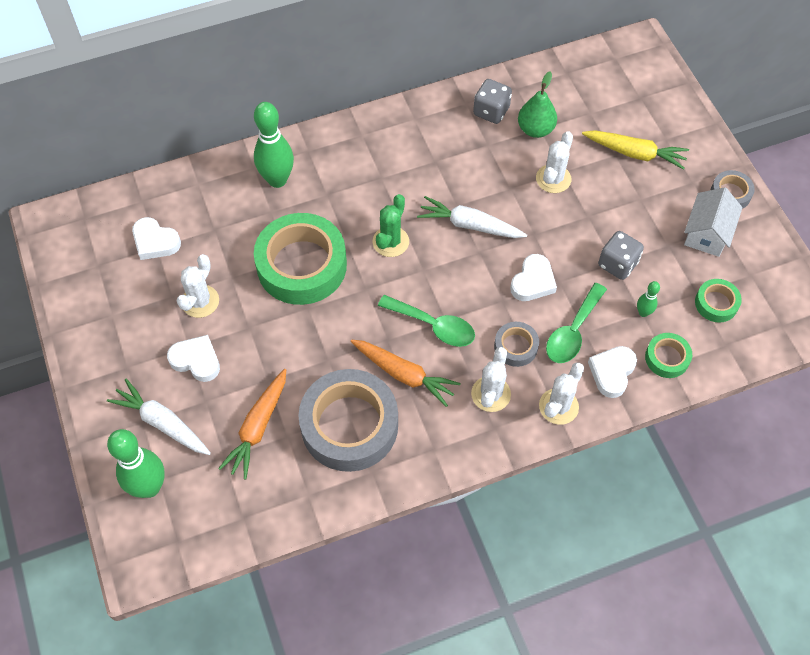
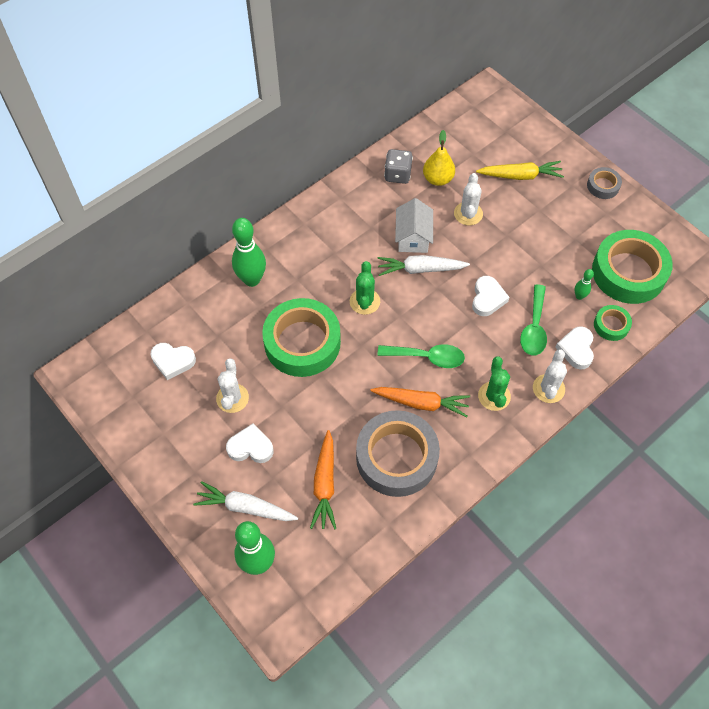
camera: 20 degrees left, 0 degrees up
(491, 394) = (494, 396): white cactus -> green cactus
(515, 347) = (496, 353): grey tape -> none
(535, 129) = (438, 179): green pear -> yellow pear
(617, 264) = (544, 265): grey dice -> none
(707, 233) = (599, 221): white house -> white house (413, 237)
(716, 303) = (628, 272): green tape -> green tape, size x2.14

